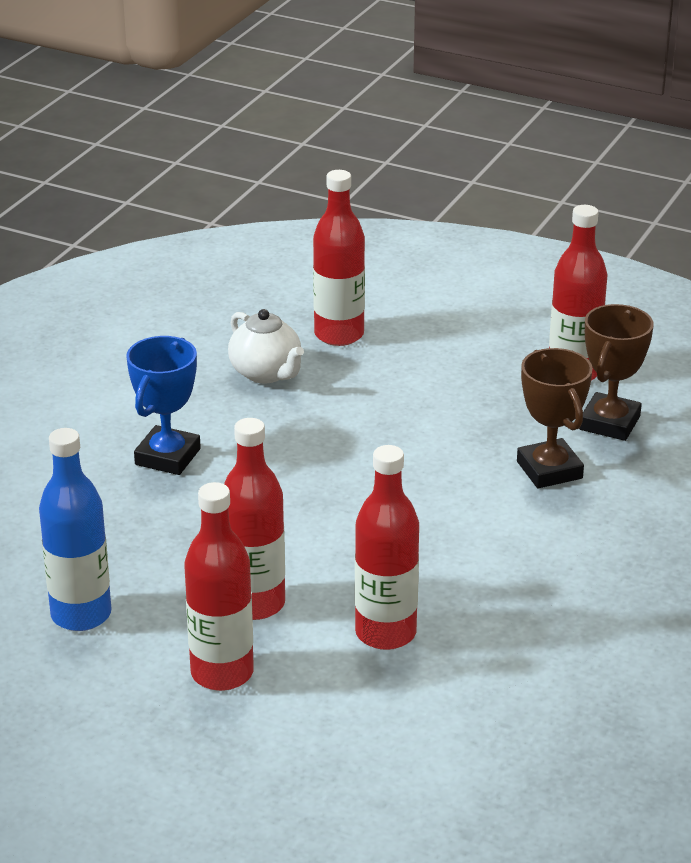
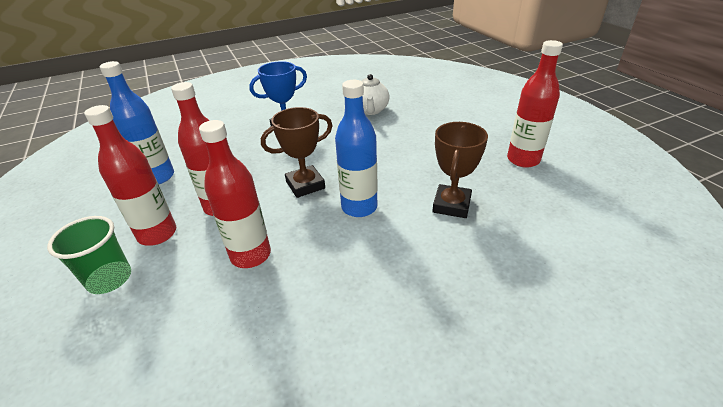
camera: 40 degrees right, 5 degrees up
(249, 739) = (110, 279): none -> green cup
(339, 335) = (422, 106): red bottle -> none
(442, 522) = (359, 207): none -> blue bottle
(609, 423) = (518, 194): brown trophy -> brown trophy (305, 185)

